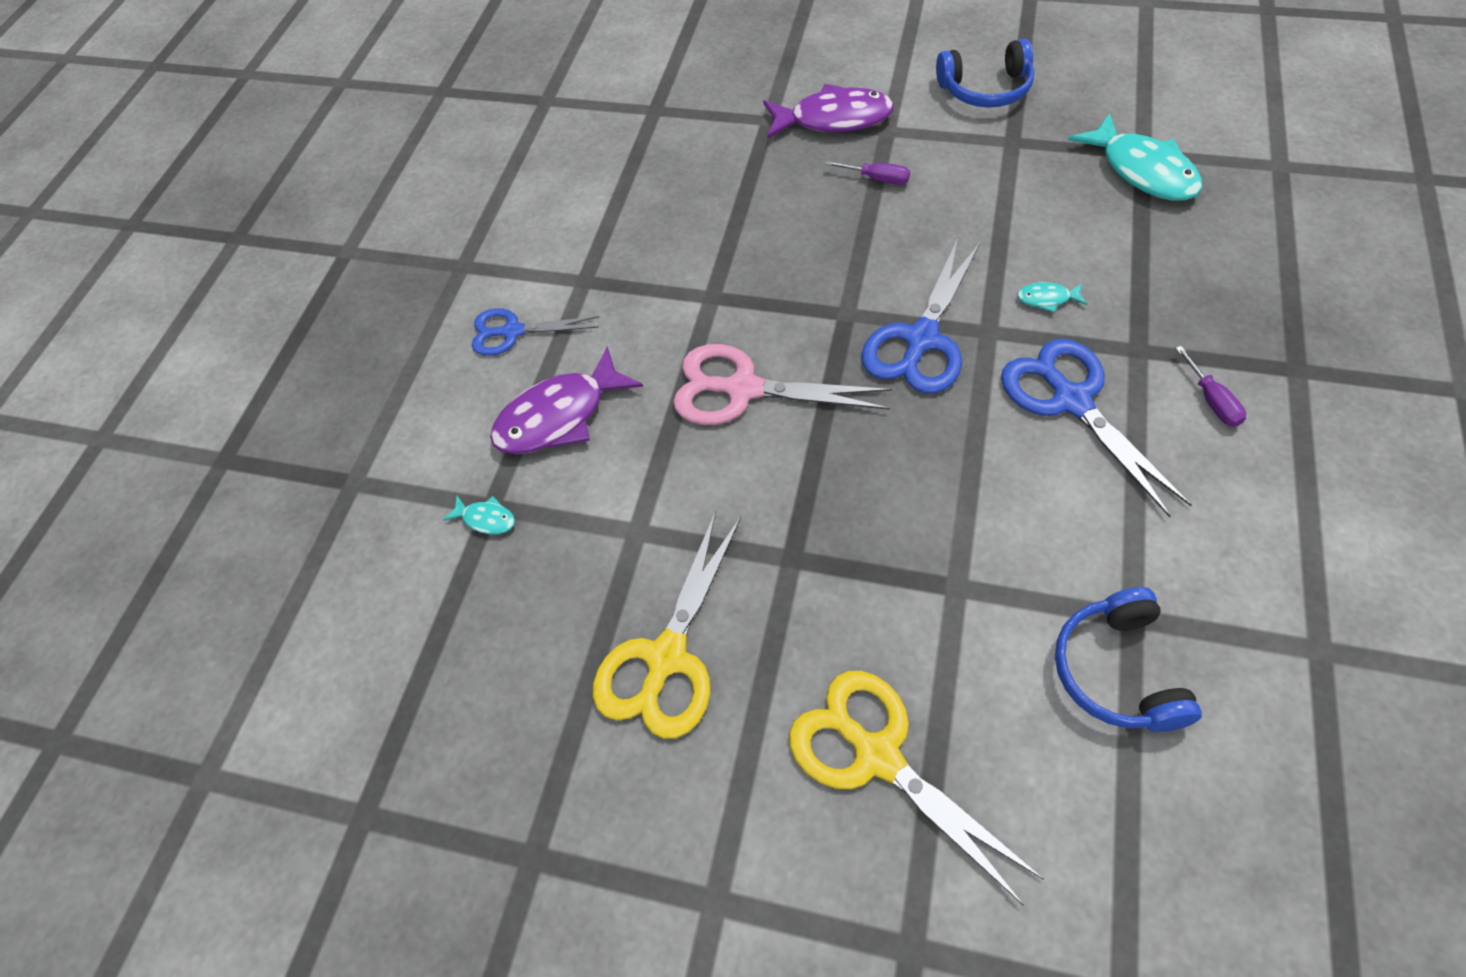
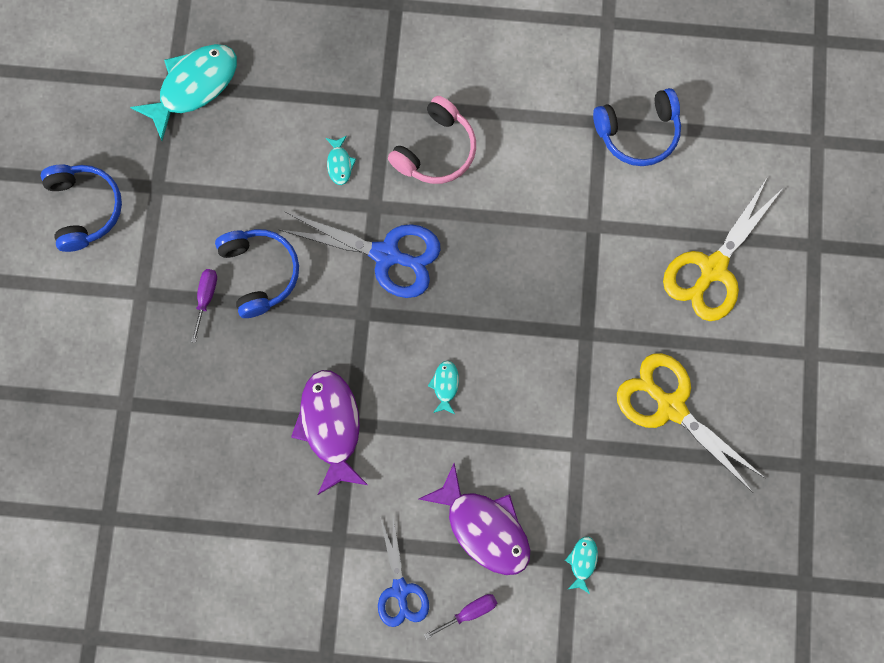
camera: 105 degrees left, 20 degrees up
(666, 658) = (670, 406): yellow scissors -> yellow scissors turned 150 degrees counterclockwise
(743, 389) = (445, 385): pink scissors -> turquoise fish
(833, 119) = (125, 342): purple fish -> purple fish (331, 426)
(904, 223) = (260, 273): none -> blue headphones
(1071, 400) = (436, 150): blue scissors -> pink headphones
(1212, 401) = (428, 60): purple screwdriver -> purple screwdriver (469, 612)

